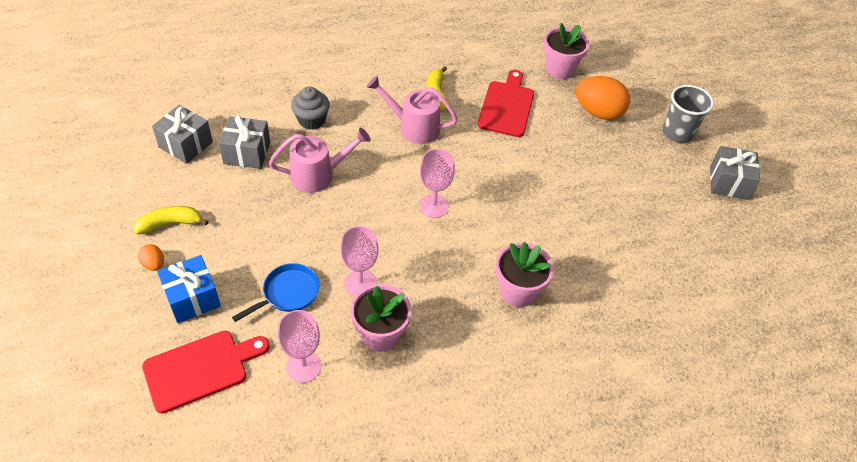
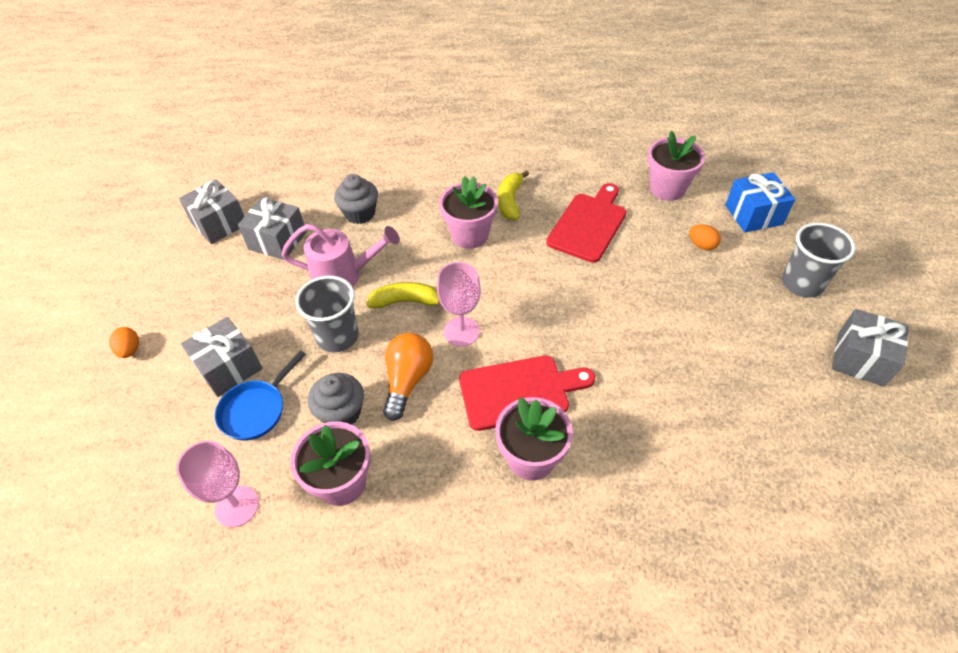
camera: 20 degrees right, 0 degrees up
(170, 224) = (166, 307): yellow banana -> yellow banana (406, 301)
(192, 298) = (152, 397): blue gift -> blue gift (753, 215)
(200, 369) = (123, 485): red cutting board -> red cutting board (519, 391)
(250, 264) = (229, 367): none -> grey gift
(288, 293) = (256, 410): blue pan -> blue pan turned 150 degrees clockwise
(333, 225) = (337, 336): none -> grey cup
(360, 283) = (341, 413): pink goblet -> grey cupcake
(404, 250) = (407, 380): none -> orange light bulb
(413, 127) = (470, 235): pink watering can -> pink flower pot
(598, 112) = (702, 245): orange egg -> orange egg, size x0.47

